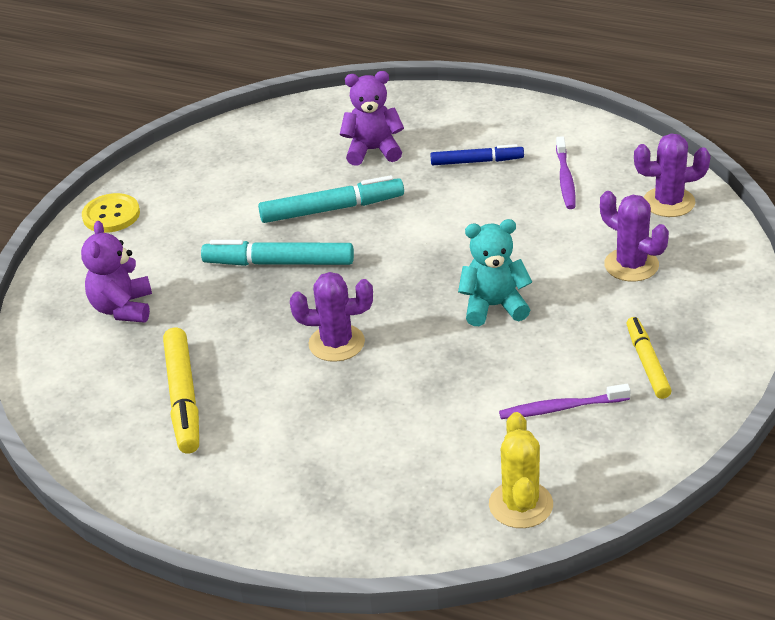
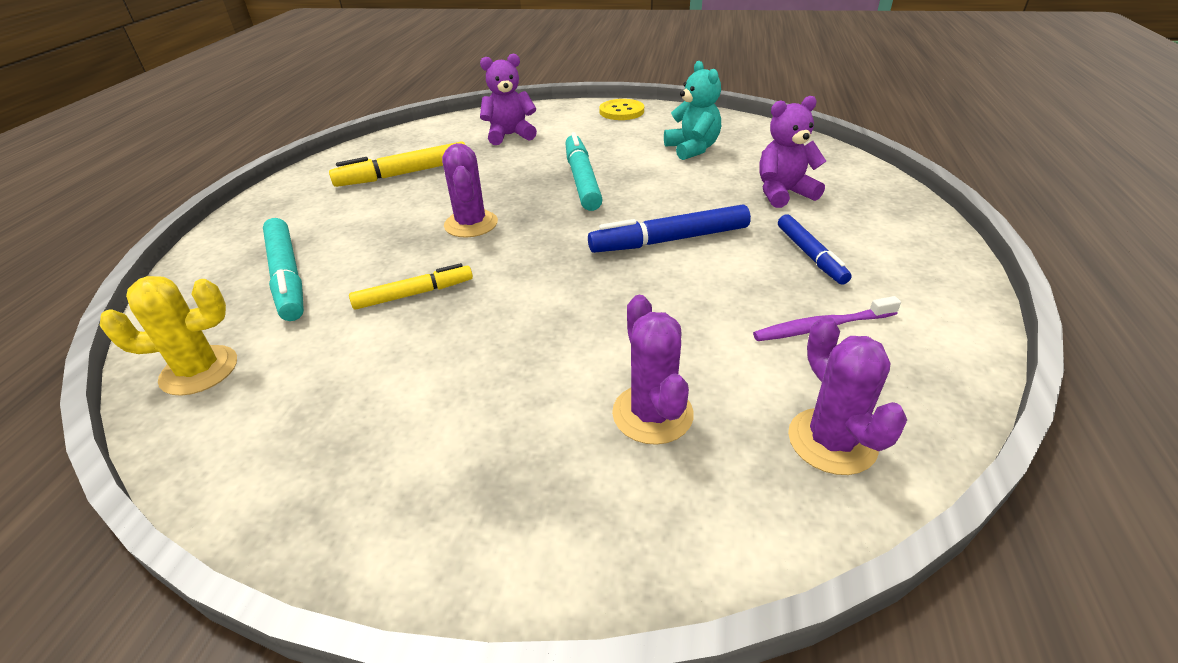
camera: 75 degrees right, 0 degrees up
(332, 209) = (673, 189): turquoise marker -> turquoise marker (287, 276)
(373, 151) = (783, 193): purple teddy bear -> purple teddy bear turned 90 degrees counterclockwise
(424, 225) = (669, 240): none -> blue marker
(494, 306) = (538, 305): turquoise teddy bear -> turquoise teddy bear (692, 149)
(561, 408) = (352, 382): purple toothbrush -> none
(631, 265) = (652, 414): purple cactus -> purple cactus turned 45 degrees counterclockwise
(647, 363) = (432, 455): yellow marker -> yellow marker (414, 294)

